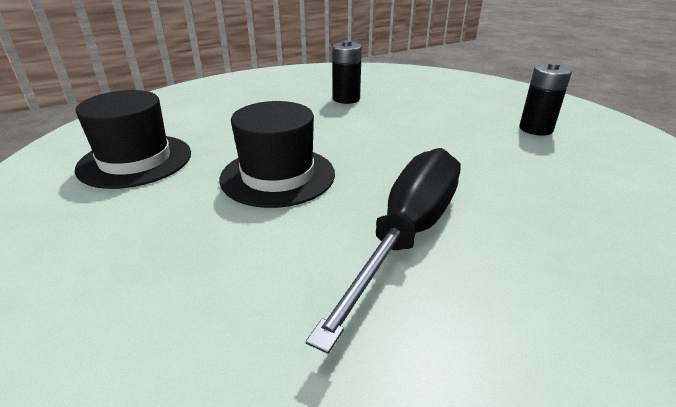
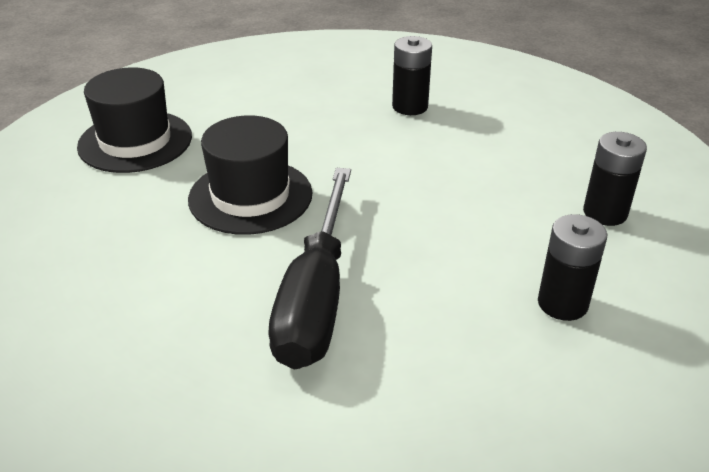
camera: 25 degrees right, 5 degrees up
(407, 234) = (316, 297): black screwdriver -> black screwdriver turned 135 degrees clockwise
(581, 186) = (562, 303): none -> black battery

